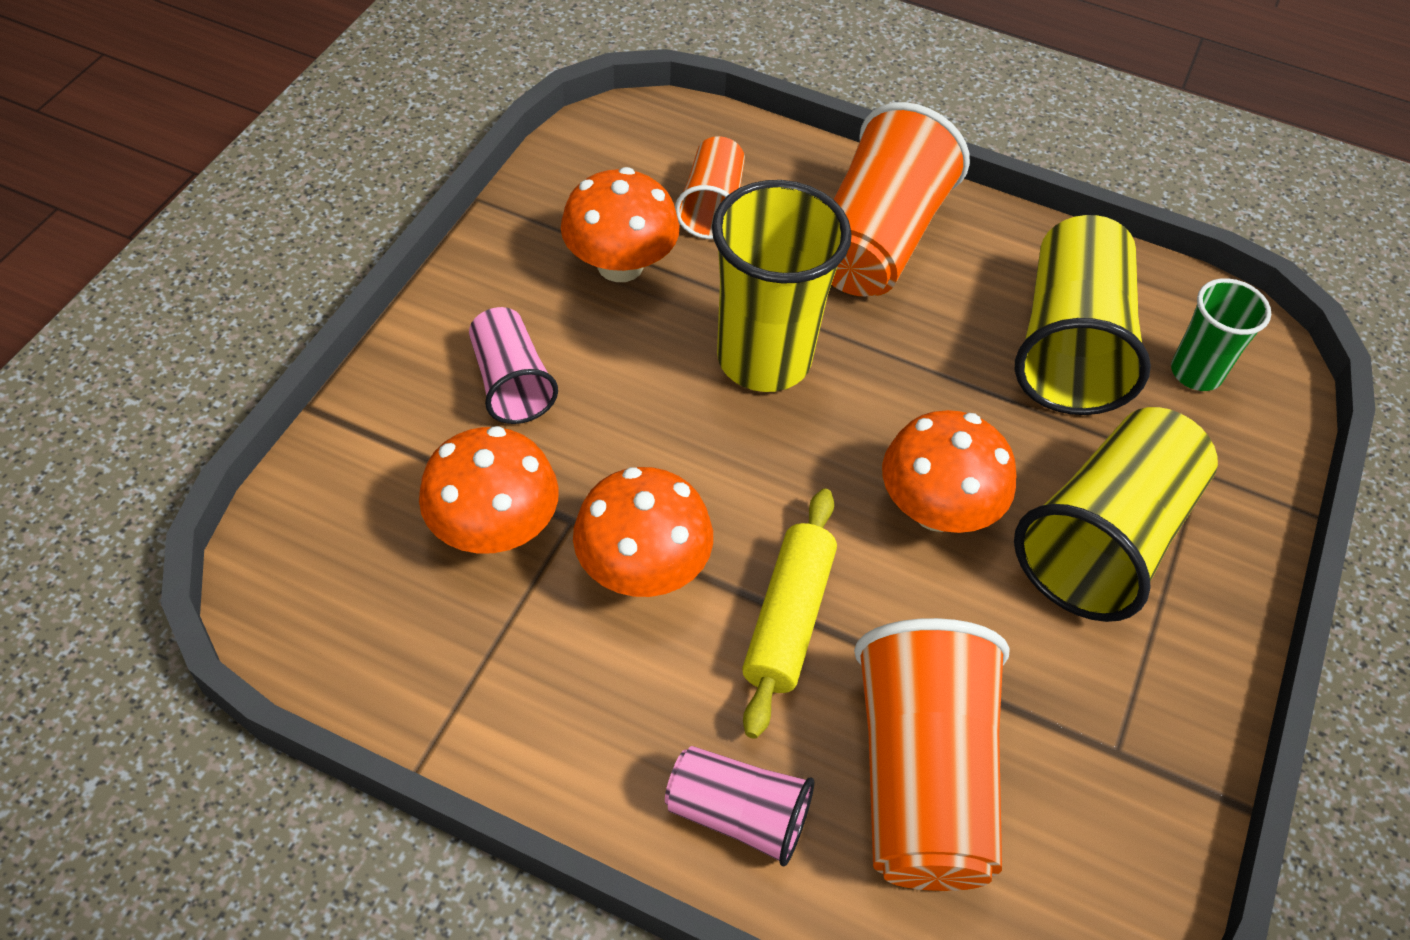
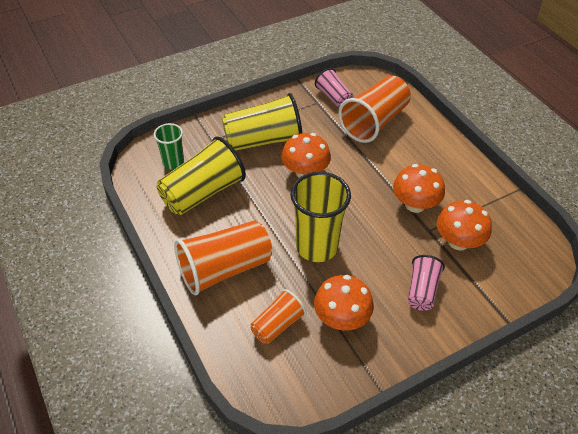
camera: 140 degrees left, 5 degrees down
(737, 814) = (430, 138): pink cup -> pink cup (333, 97)
(788, 619) = (379, 170): yellow rolling pin -> none

